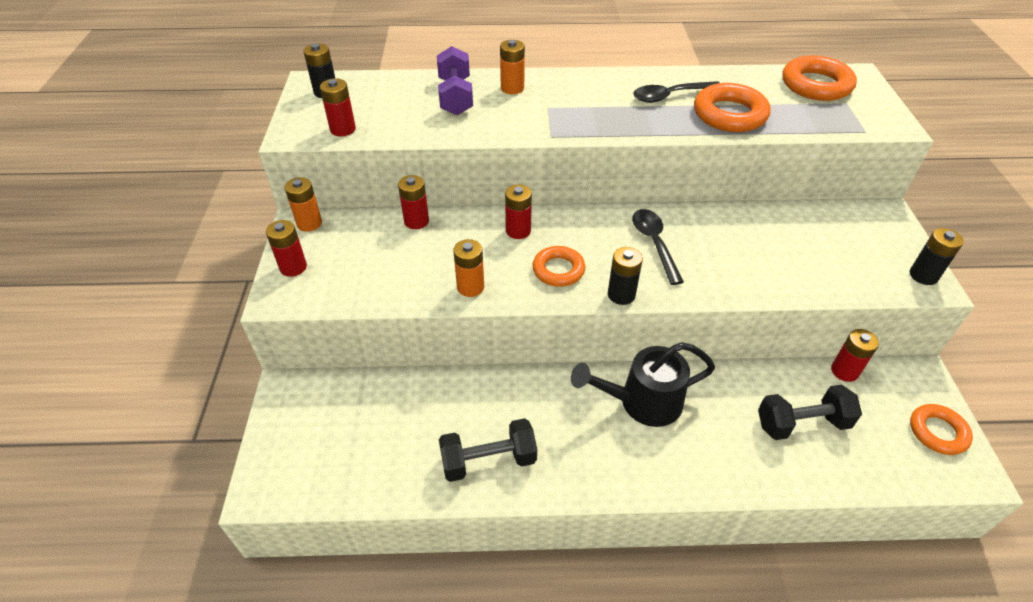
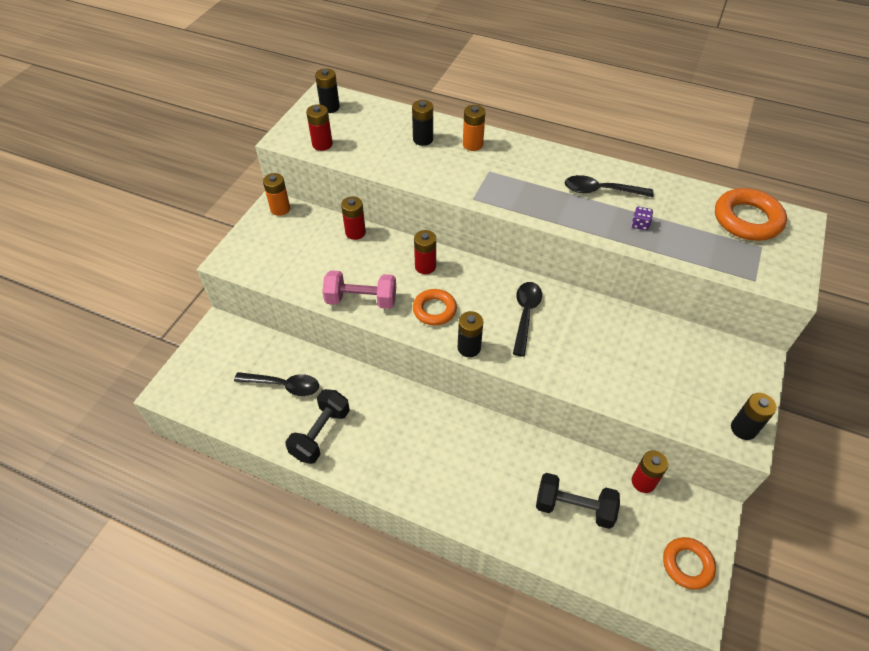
camera: 25 degrees right, 5 degrees up
(293, 267) = (250, 240): red battery -> none
(410, 424) = (284, 385): none -> black spoon
(455, 97) = (423, 139): purple dumbbell -> black battery
(470, 287) = (361, 300): orange battery -> pink dumbbell
(488, 460) = (320, 434): black dumbbell -> black dumbbell turned 75 degrees counterclockwise
(641, 402) = (457, 438): black watering can -> none
(729, 114) = (640, 224): orange ring -> purple dice

